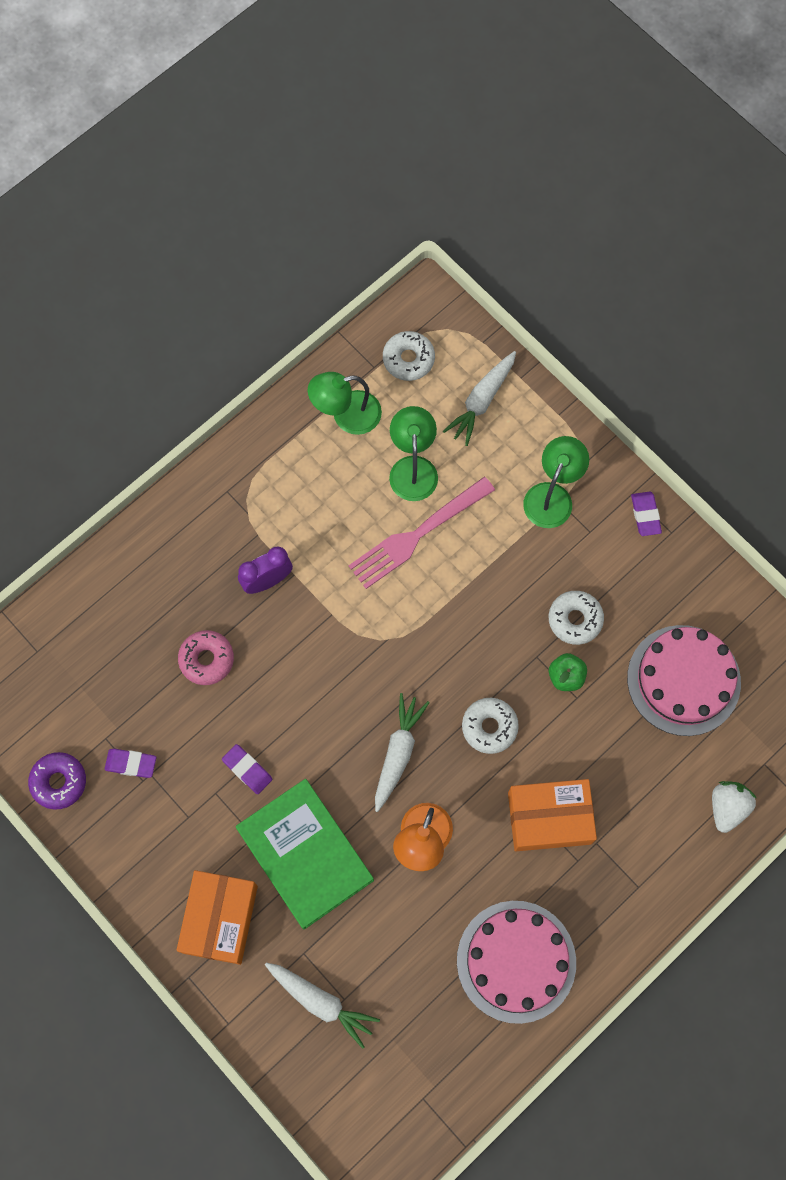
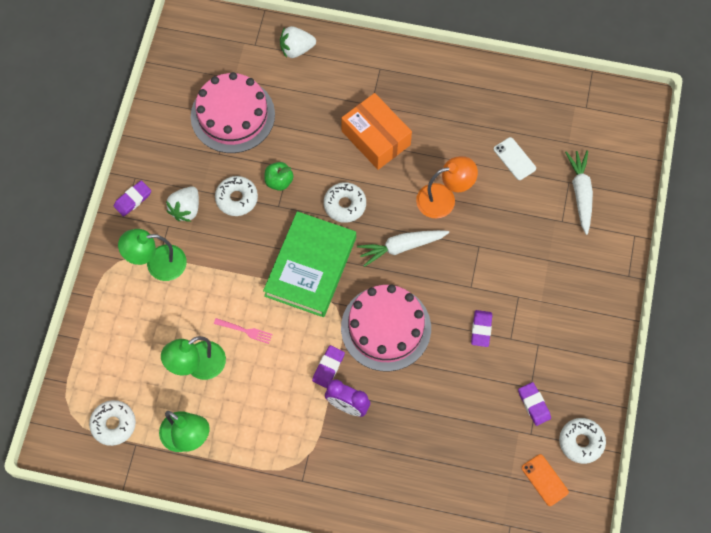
camera: 125 degrees left, 5 degrees down
(52, 717) = (544, 480): none -> orange phone
(59, 782) = (581, 442): purple donut -> white donut
(206, 659) = (430, 406): pink donut -> none
(220, 919) = (582, 282): orange box -> none
(305, 854) = (505, 259): green book -> green book (310, 267)
(320, 589) = (328, 367): none -> purple eraser
(416, 958) = (514, 159): none -> white phone
(417, 534) = (245, 331): pink fork -> pink fork, size x0.44
(481, 401) = (115, 353): white carrot -> none
(516, 961) = (473, 106): pink cake -> pink cake (386, 328)
(597, 560) = (186, 209): none -> white strawberry

